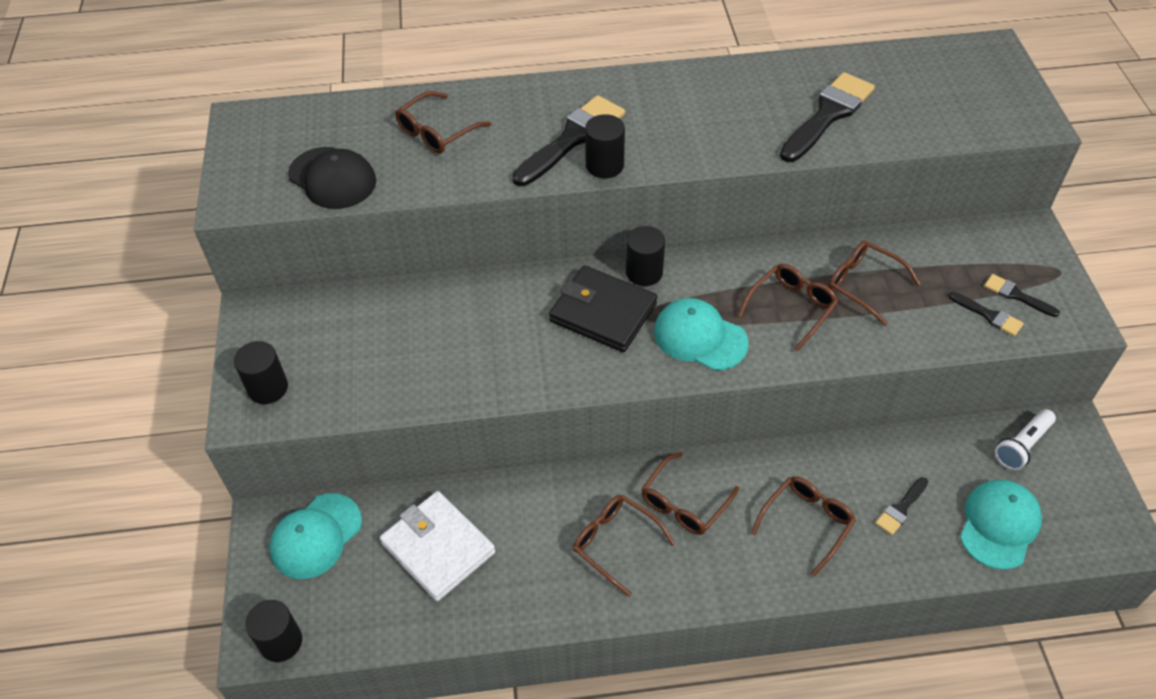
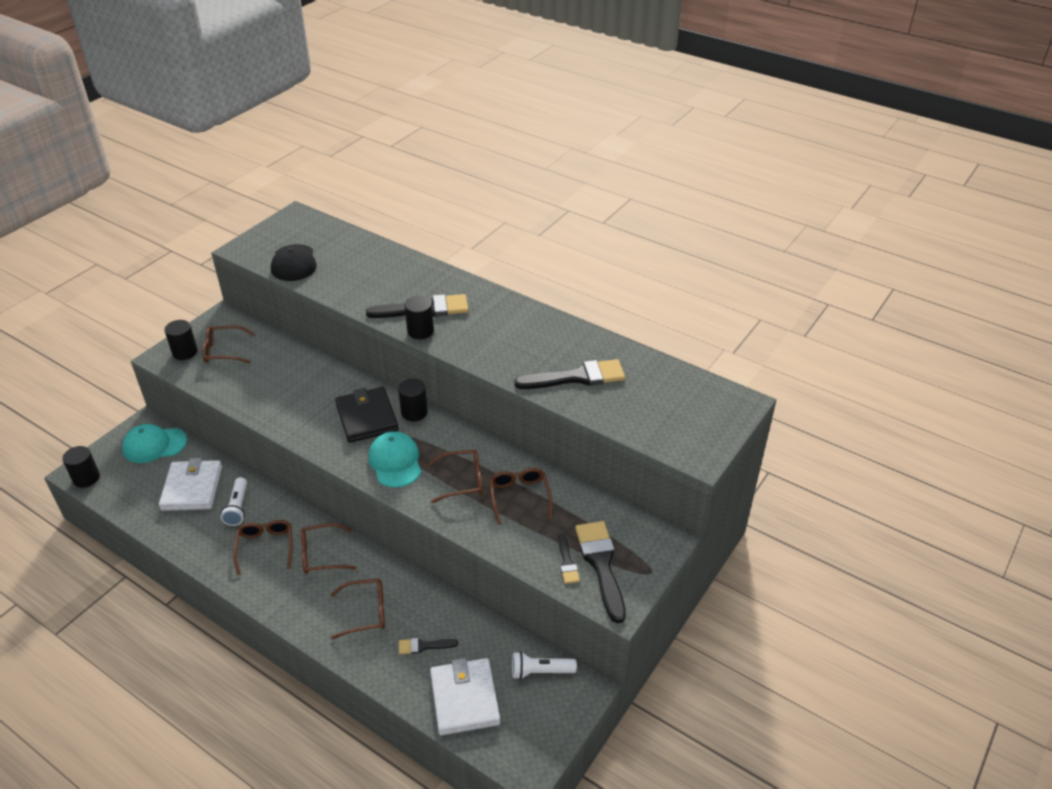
camera: 40 degrees right, 10 degrees down
(437, 132) = (368, 269): brown glasses -> brown glasses (224, 351)
(523, 527) = (237, 508): none -> white flashlight
(999, 525) = (464, 699): turquoise cap -> white wallet
(1016, 295) = (601, 565): black brush -> black brush, size x1.99

